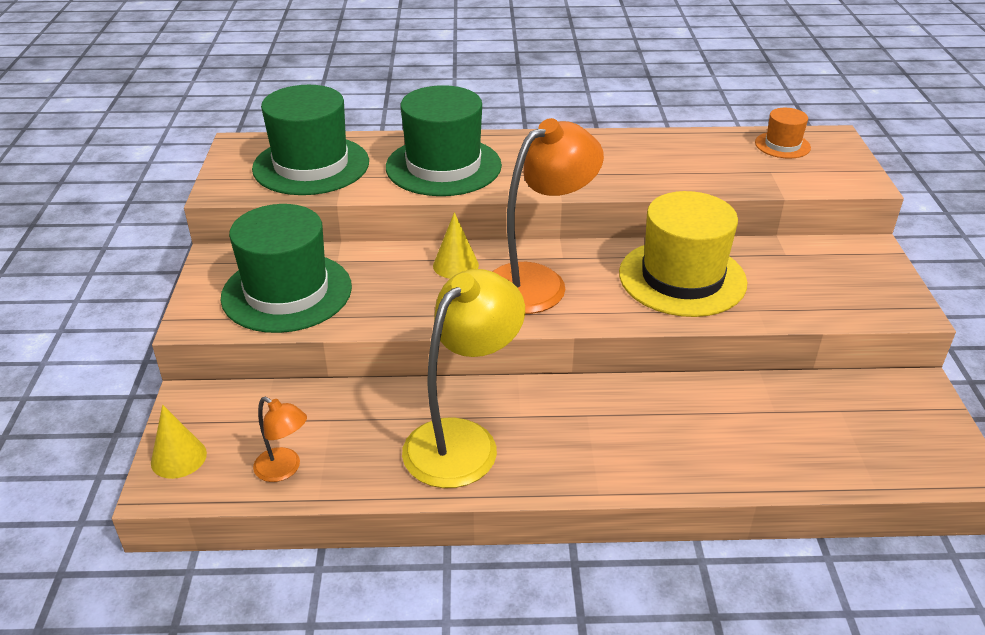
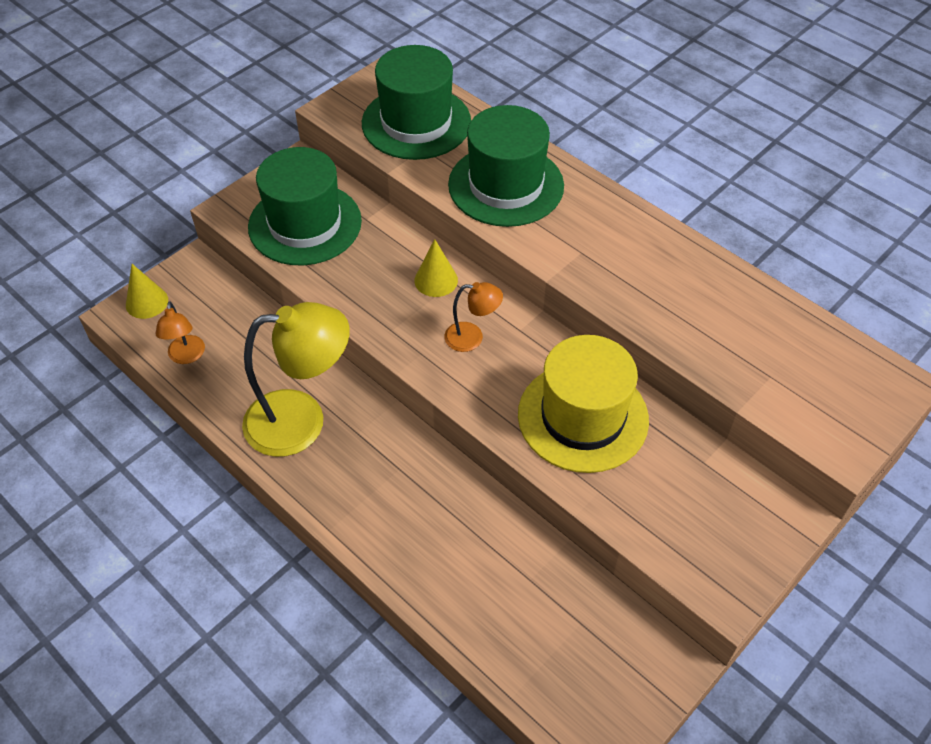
camera: 45 degrees right, 15 degrees up
(538, 281) = (472, 337): orange lamp -> orange lamp, size x0.48
(782, 145) = (830, 357): orange hat -> none

